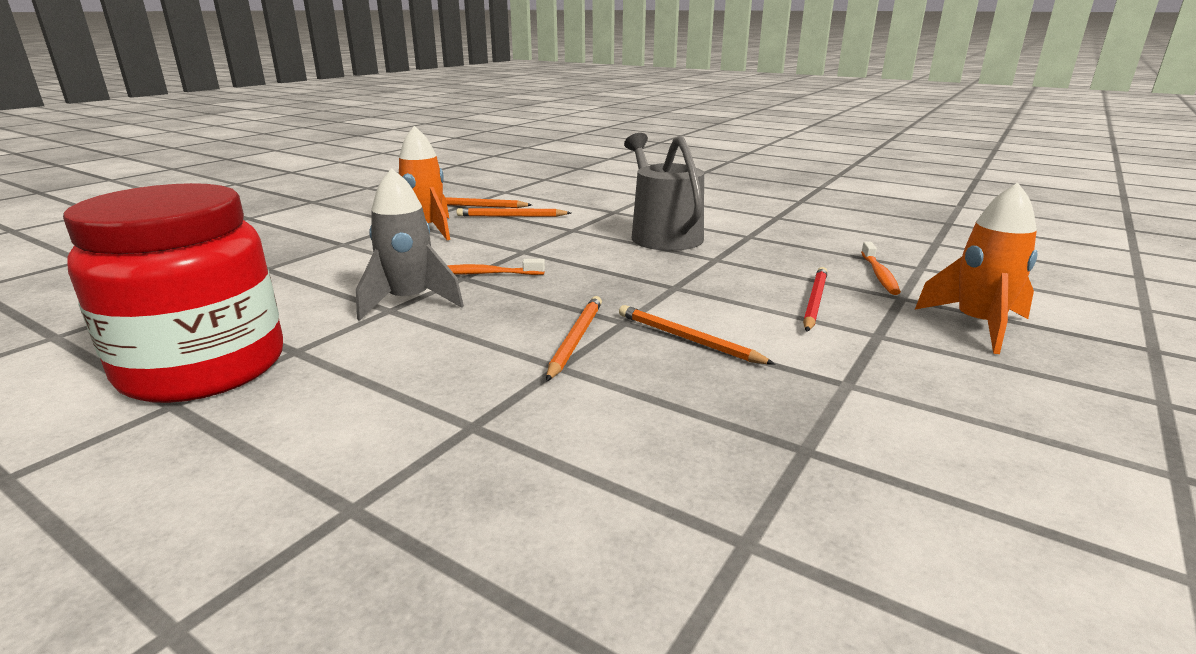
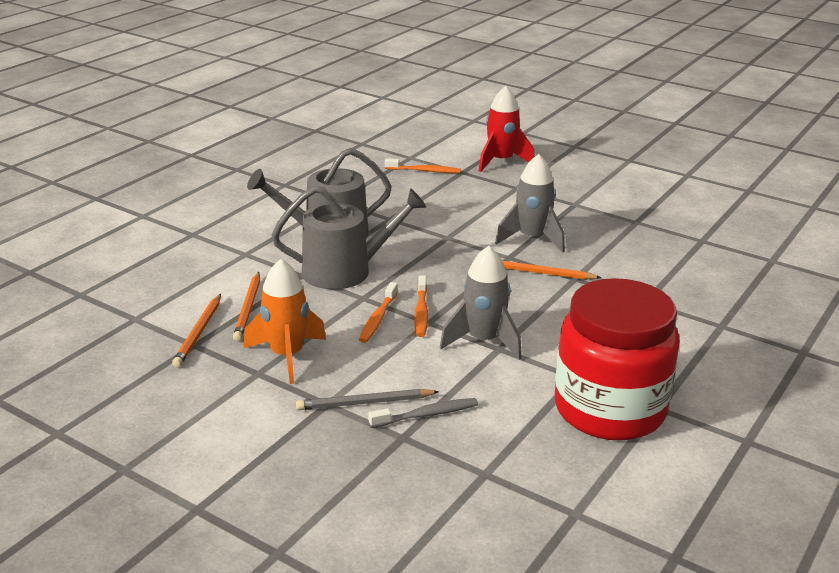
camera: 90 degrees left, 5 degrees up
(290, 276) = (426, 415): none -> grey toothbrush
(331, 255) = (365, 403): none -> grey pencil
(478, 257) = (378, 318): none -> orange toothbrush
(580, 243) = (345, 271): none -> grey watering can
(687, 339) = (532, 238): orange pencil -> grey rocket
(814, 301) = (471, 196): red pencil -> none
(978, 325) = (501, 161): orange rocket -> red rocket

